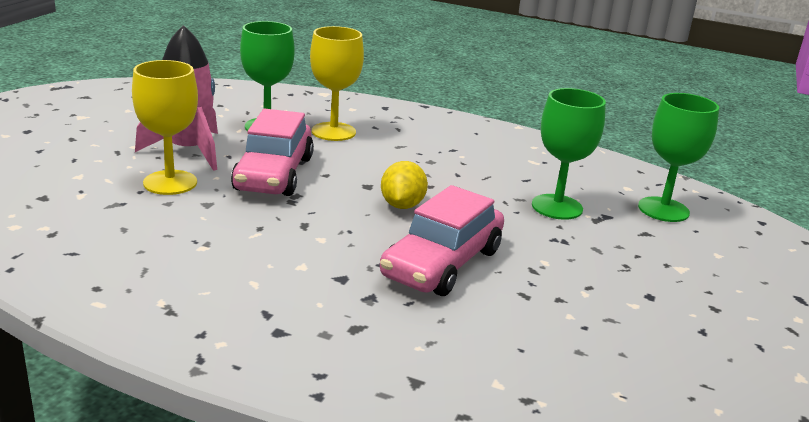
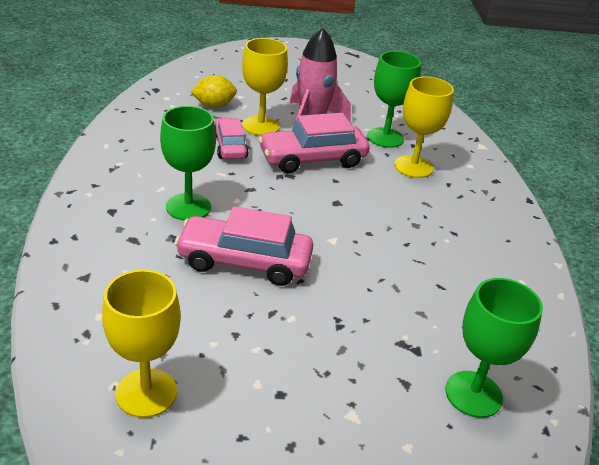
camera: 65 degrees right, 10 degrees up
(198, 213) = (229, 146): none -> pink car
(402, 205) = (319, 225): yellow lemon -> yellow lemon (214, 105)
(557, 207) = (402, 313): green goblet -> green goblet (188, 207)
(636, 374) = (146, 393): none -> yellow goblet

